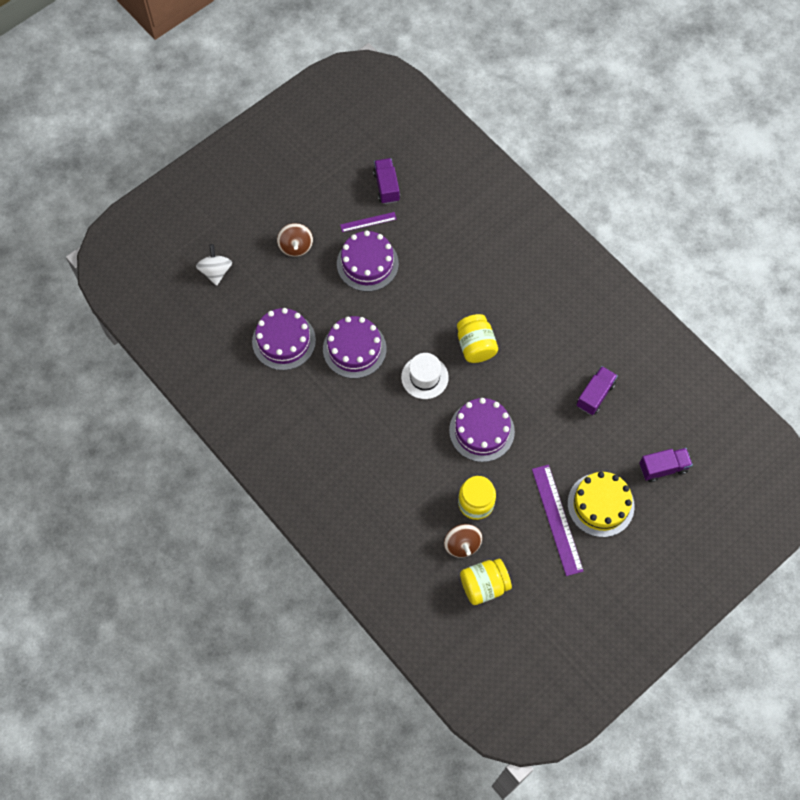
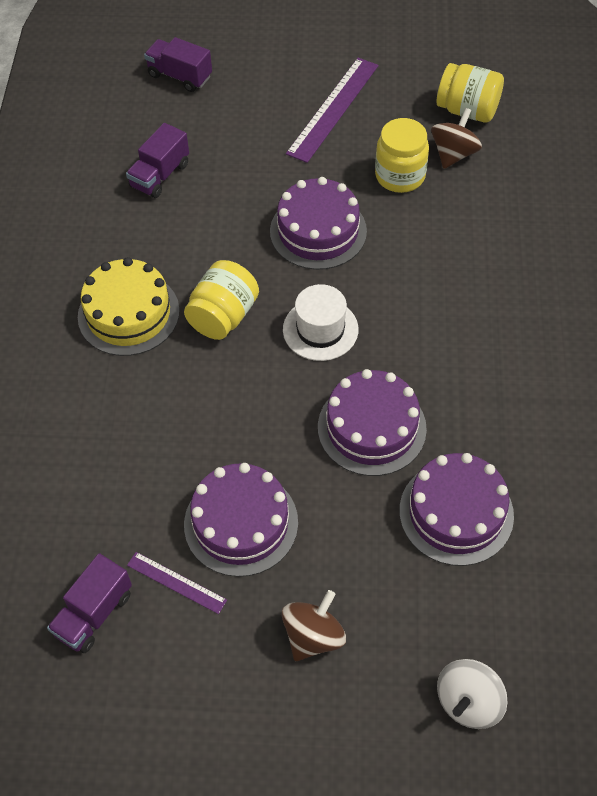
camera: 135 degrees left, 10 degrees down
(595, 395) = (160, 175): purple truck -> purple truck turned 45 degrees counterclockwise
(600, 504) = (276, 91): yellow cake -> yellow cake (128, 313)

